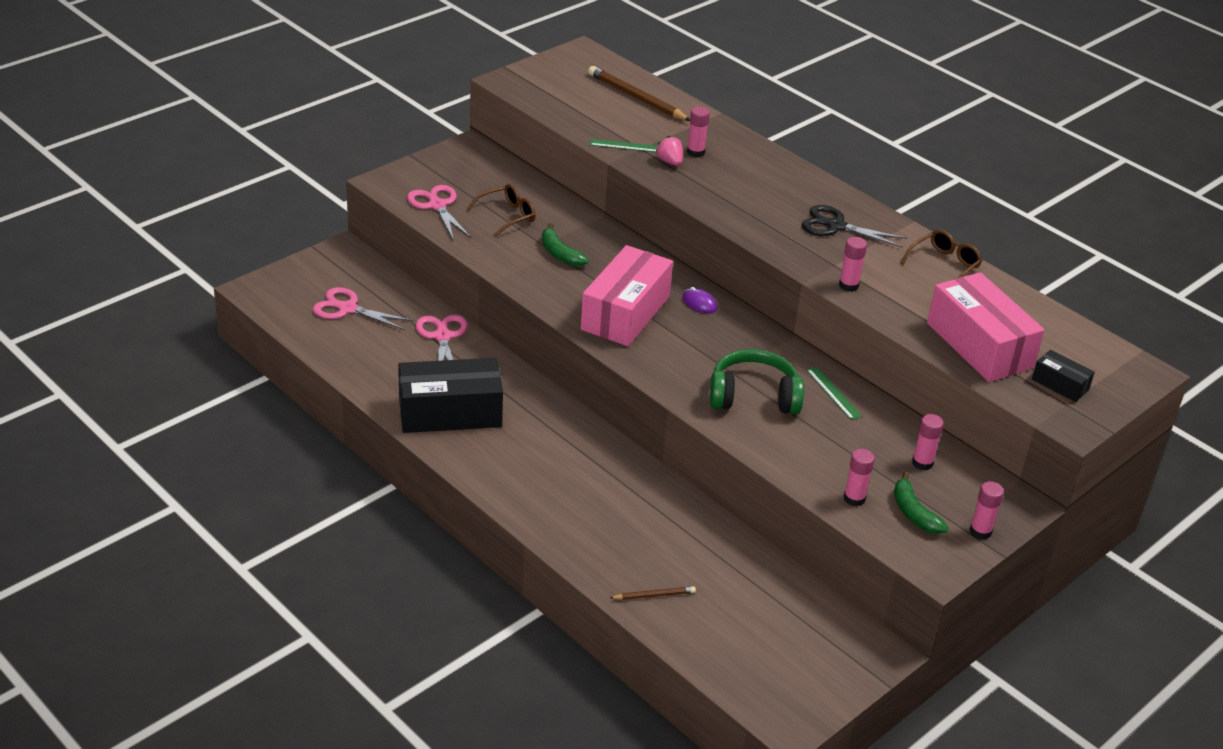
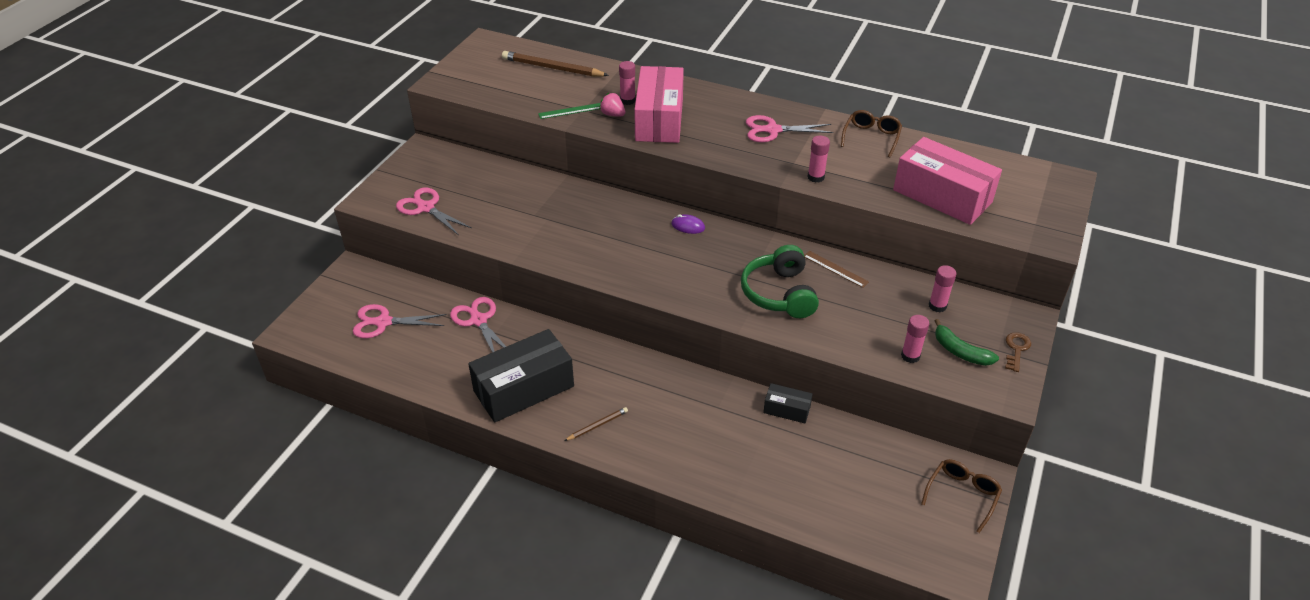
camera: 20 degrees left, 5 degrees up
(507, 216) = (490, 199): brown glasses -> brown glasses (962, 495)
(560, 253) = (552, 218): green banana -> none
(625, 313) = (636, 254): pink box -> pink box (659, 119)
(654, 595) = (785, 495): brown pencil -> brown pencil (597, 425)
(753, 397) = (779, 293): green headphones -> green headphones turned 75 degrees counterclockwise
(833, 393) = (835, 269): green ruler -> brown ruler
(836, 226) = (773, 130): black scissors -> pink scissors
(980, 531) = (1016, 349): pink glue stick -> brown key
(1060, 384) = (1019, 209): black box -> black box (787, 409)

